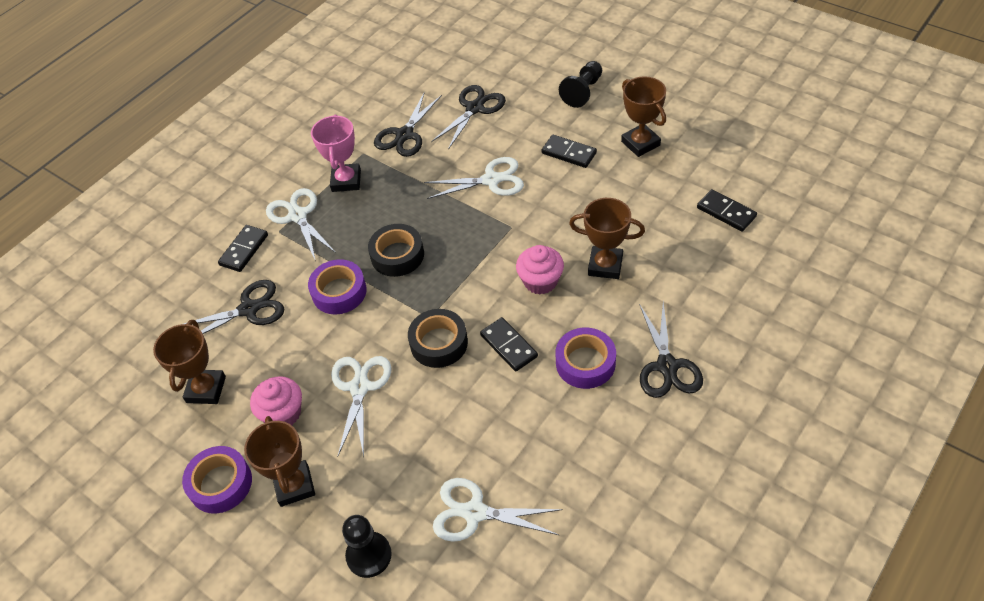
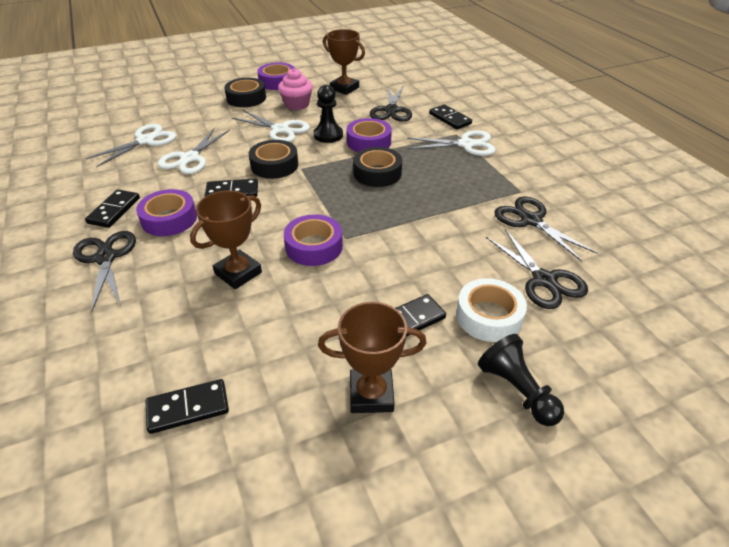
camera: 115 degrees right, 10 degrees down
(294, 486) = (246, 98): brown trophy -> black tape
(346, 181) = (489, 174): pink trophy -> none
(369, 555) = (176, 107): black pawn -> black pawn (328, 135)
(491, 180) = (418, 249): white scissors -> white scissors (190, 158)
(533, 121) = (488, 316): none -> white tape
(537, 240) = (314, 246): none -> purple tape
(540, 281) = (268, 229): pink cupcake -> none
(610, 419) = (114, 210): none -> black domino
(667, 366) = (105, 258): black scissors -> black scissors turned 45 degrees clockwise

